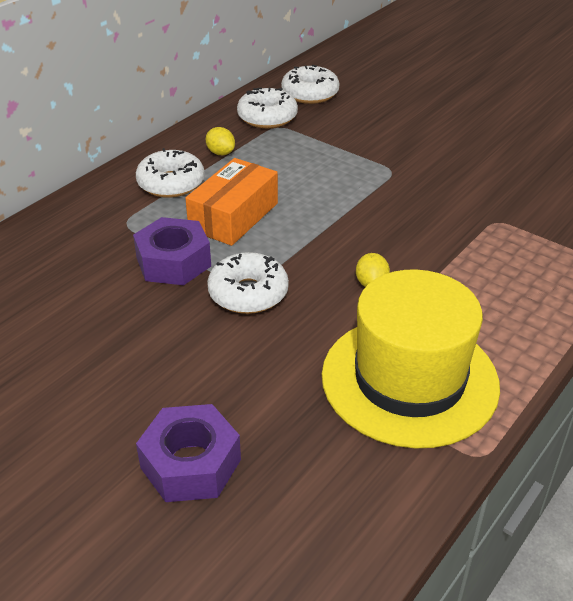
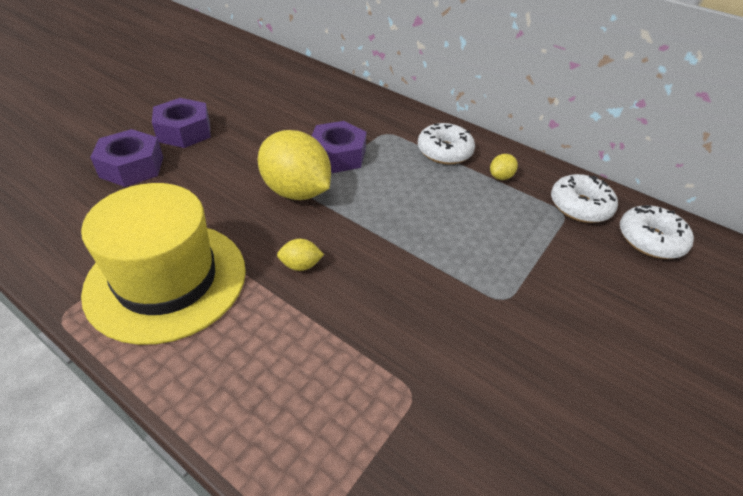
camera: 85 degrees right, 5 degrees up
(94, 421) = (184, 131): none -> purple nut
(233, 216) = (401, 184): orange box -> none
(248, 293) = (296, 191): white donut -> yellow lemon

